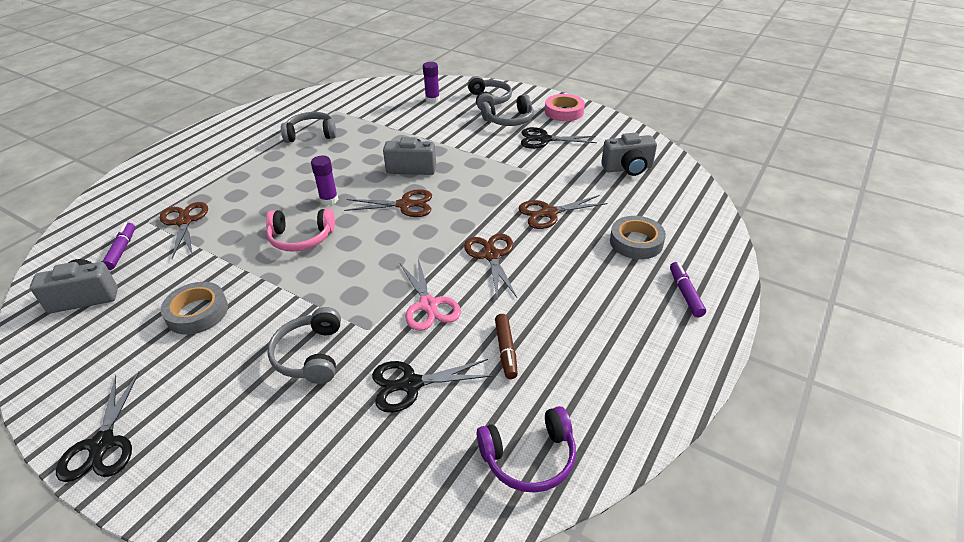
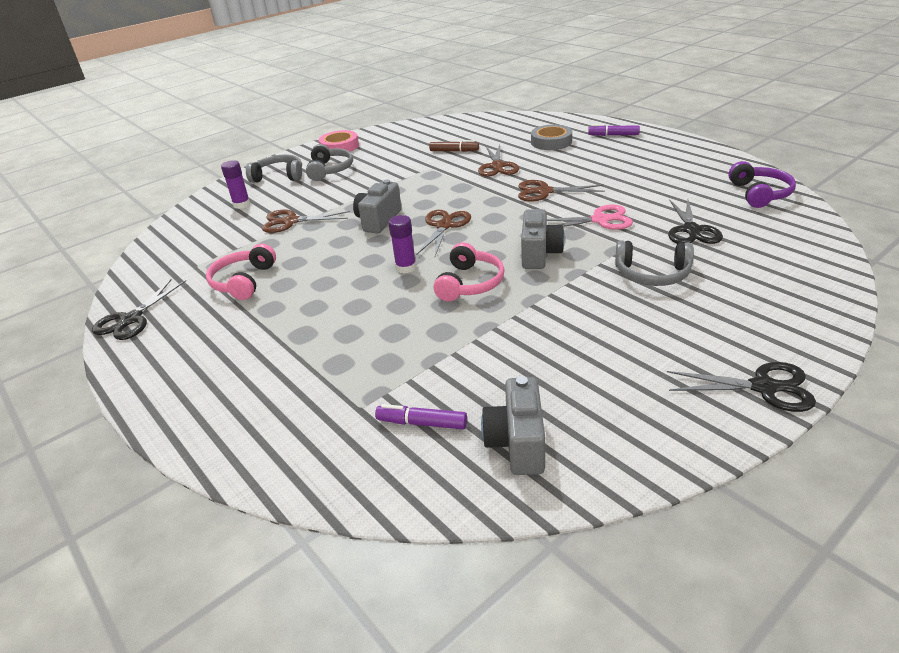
camera: 70 degrees left, 5 degrees down
(184, 222) = (385, 372): brown scissors -> brown scissors (291, 221)
(197, 312) = (575, 344): grey tape -> none
(311, 134) = (243, 281): grey headphones -> pink headphones
(506, 350) = (659, 194): brown marker -> brown marker (454, 151)
(544, 139) = (381, 159): black scissors -> black scissors (131, 319)
(628, 168) = (453, 134): grey camera -> grey camera (539, 254)

